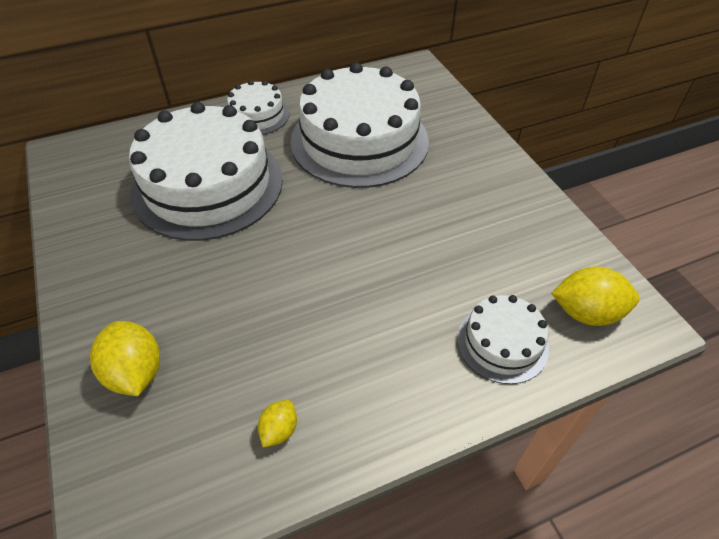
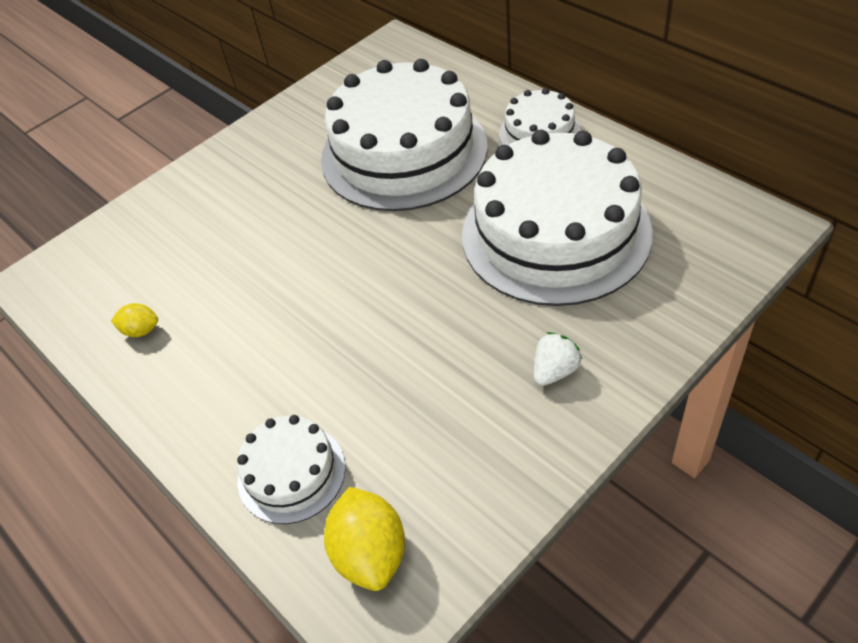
camera: 75 degrees right, 0 degrees up
(135, 373) = (171, 218): yellow lemon -> none
(475, 179) = (555, 371): none -> white strawberry

